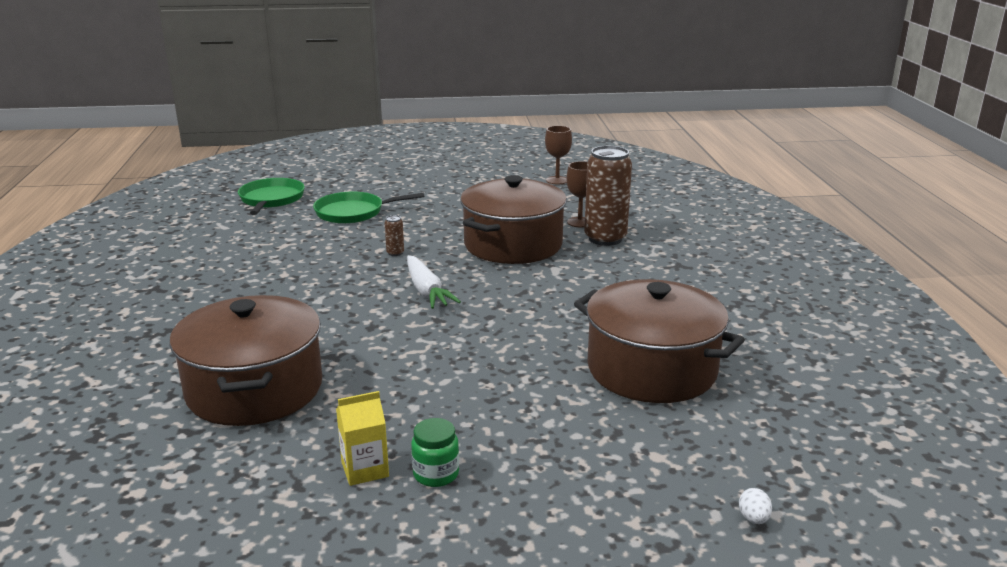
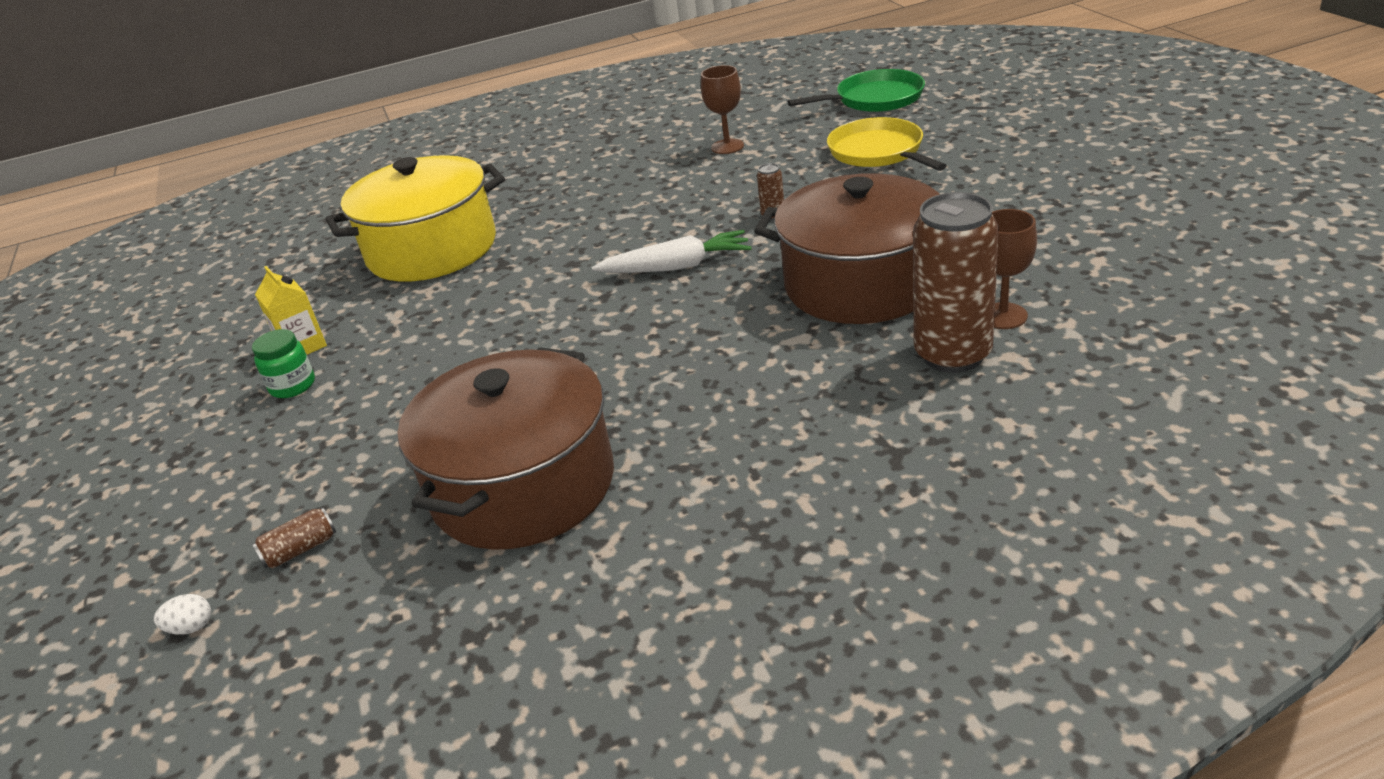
camera: 80 degrees right, 10 degrees up
(255, 389) = (432, 249): brown pot -> yellow pot
(353, 212) = (879, 152): green pan -> yellow pan
(426, 291) = (677, 267): white carrot -> white carrot turned 150 degrees counterclockwise
(557, 180) = (1183, 250): brown goblet -> brown goblet (727, 146)
(680, 465) = (300, 550): none -> brown can

